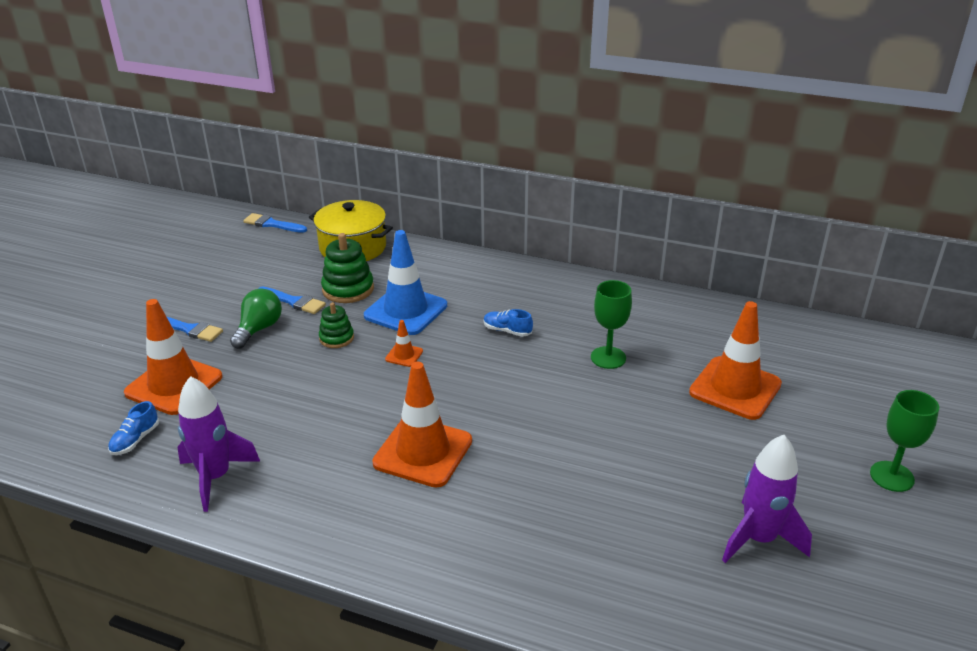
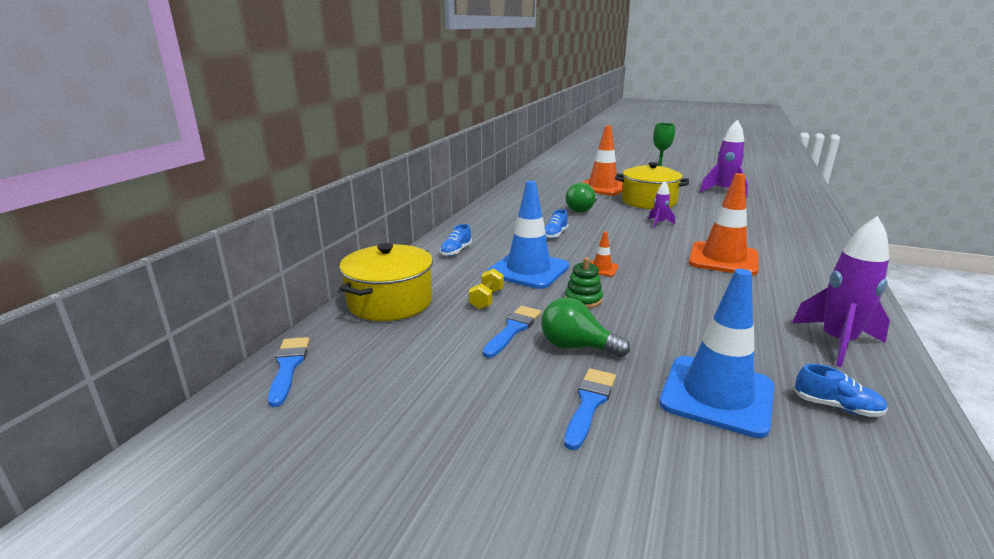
camera: 90 degrees left, 10 degrees down
(174, 385) = (717, 395): orange traffic cone -> blue traffic cone
(272, 224) = (288, 367): blue brush -> blue brush turned 150 degrees clockwise
(348, 289) = (486, 299): green stacking toy -> yellow dumbbell
(456, 270) = (456, 251): none -> blue shoe
(555, 420) = (659, 223): none -> purple rocket
(608, 357) = (582, 210): green goblet -> green light bulb
(663, 427) = (648, 201): none -> yellow pot

